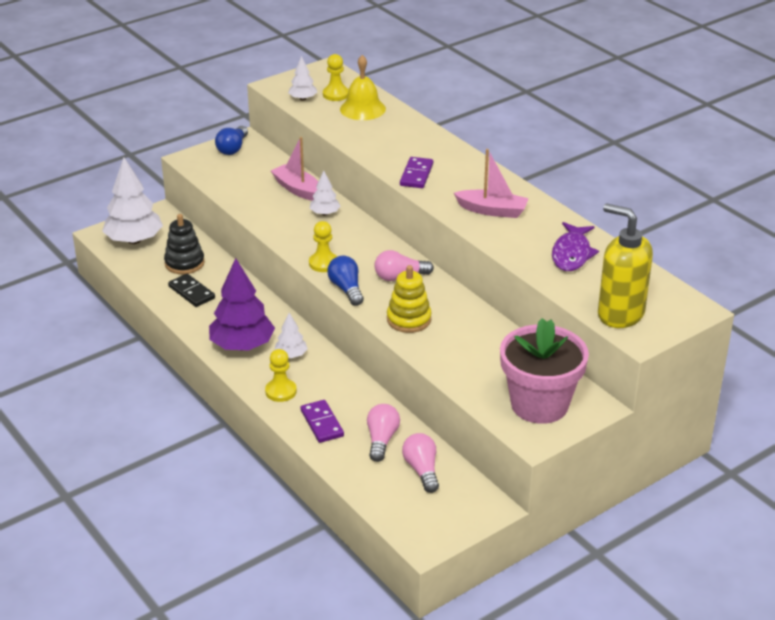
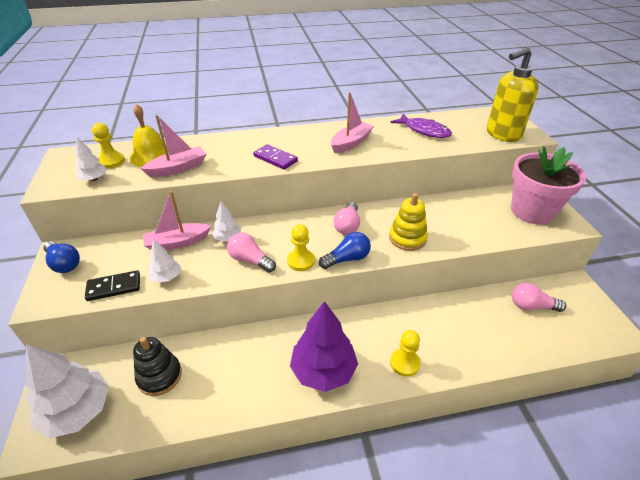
camera: 65 degrees left, 5 degrees up
(191, 292) = (212, 386): black domino -> black domino (114, 287)
(291, 355) = (356, 338): white tree -> white tree (166, 277)
(322, 423) = (459, 348): purple domino -> none
(346, 289) = (347, 259): blue light bulb -> blue light bulb turned 150 degrees clockwise
(353, 130) = (178, 168): none -> pink boat
(381, 440) = (490, 317): pink light bulb -> pink light bulb (250, 260)

